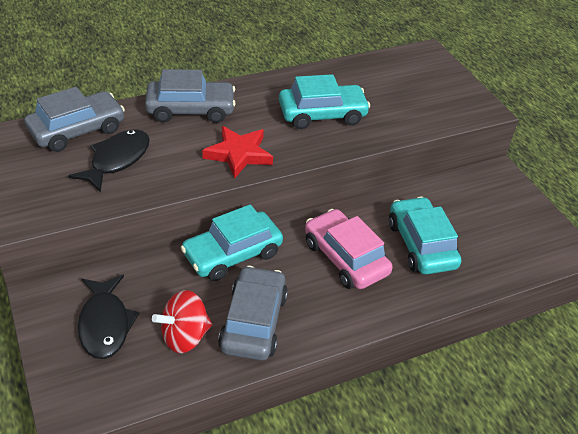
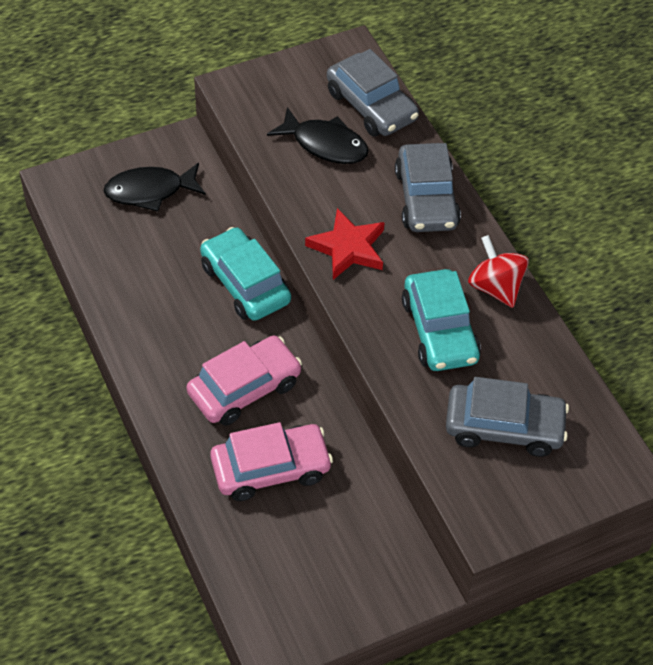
camera: 90 degrees right, 10 degrees up
(185, 336) = (135, 251): red spinning top -> red spinning top (495, 287)
(253, 322) = (152, 305): grey car -> grey car (504, 427)
(421, 245) = (271, 469): turquoise car -> pink car

